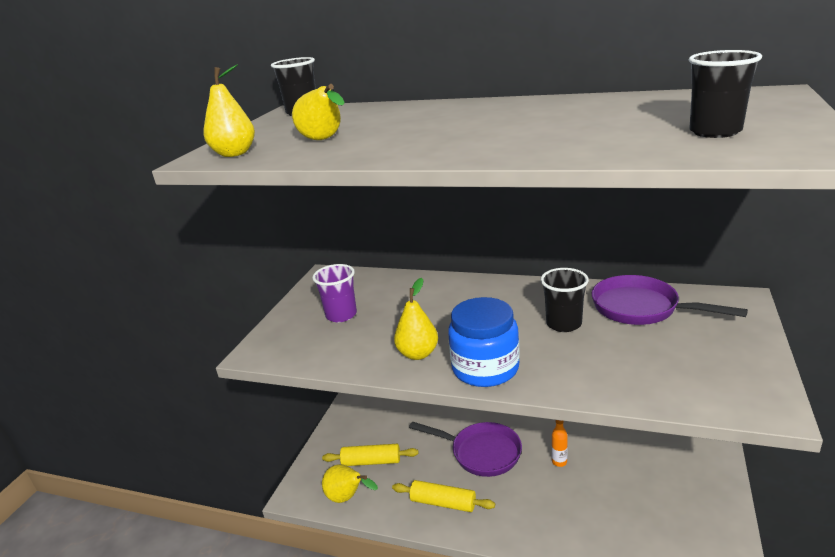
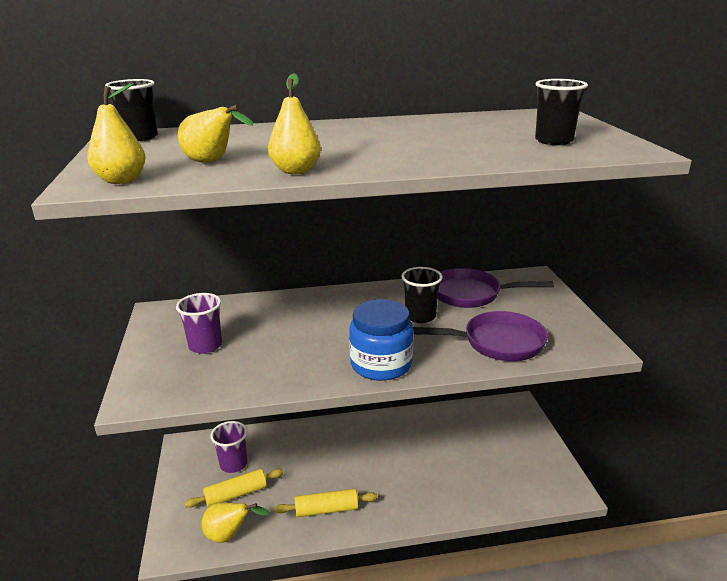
camera: 30 degrees left, 0 degrees up
(383, 432) = (233, 464): none -> purple cup
(418, 354) = (311, 365): yellow pear -> yellow pear (296, 171)
(481, 453) = (338, 456): purple pan -> purple pan (497, 343)
(559, 462) = (409, 445): orange bottle -> none

